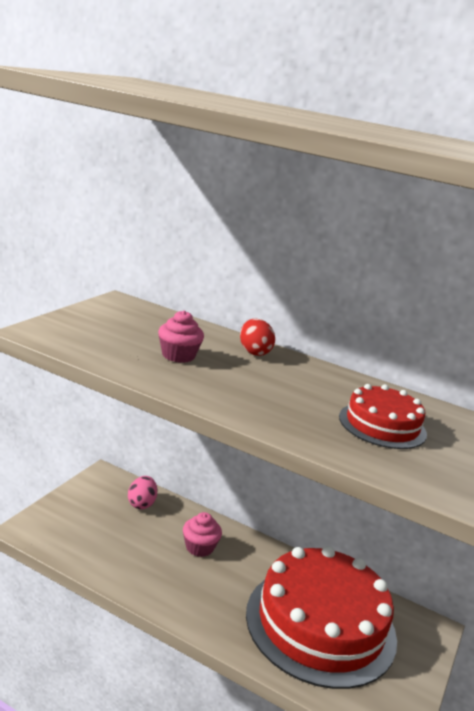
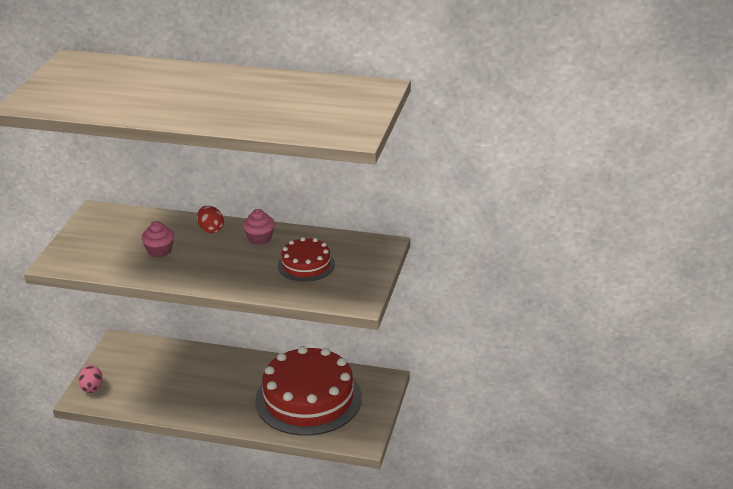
camera: 10 degrees left, 10 degrees up
(141, 504) = (156, 355): pink egg -> pink egg (92, 387)
(199, 547) = (210, 374): pink cupcake -> pink cupcake (259, 238)

